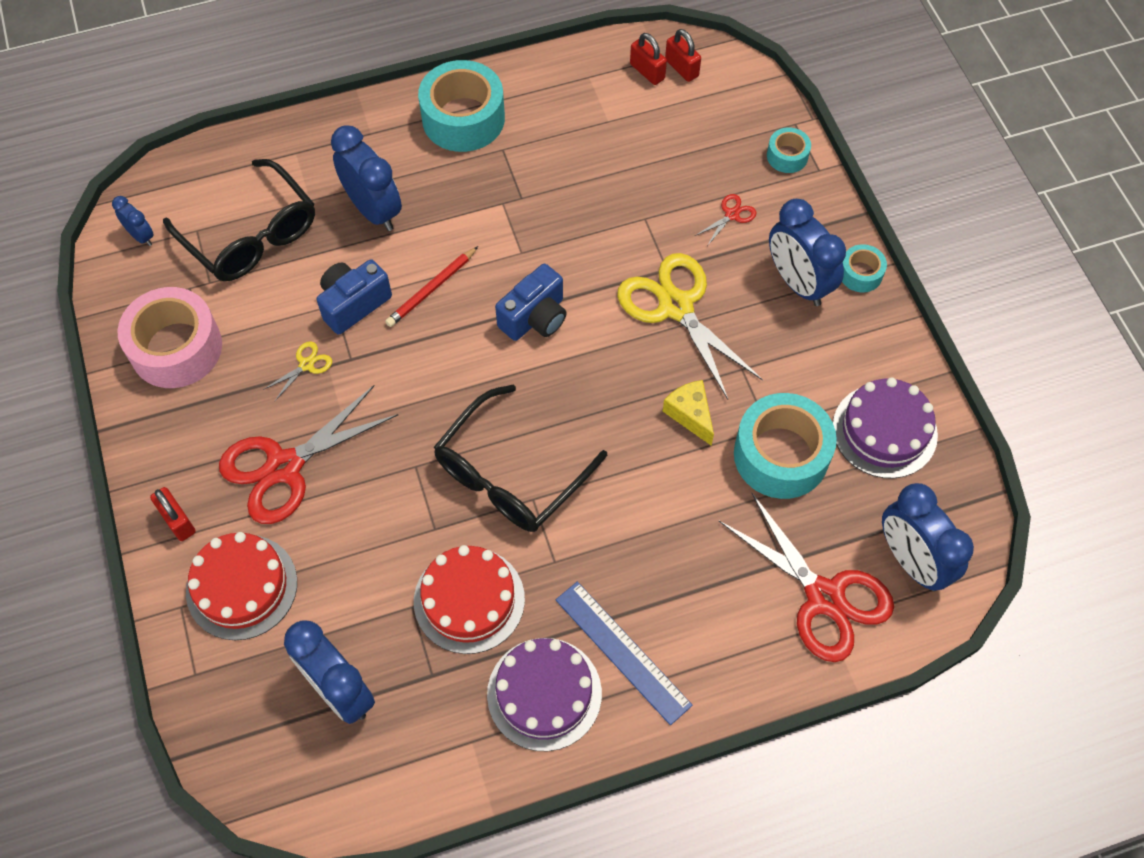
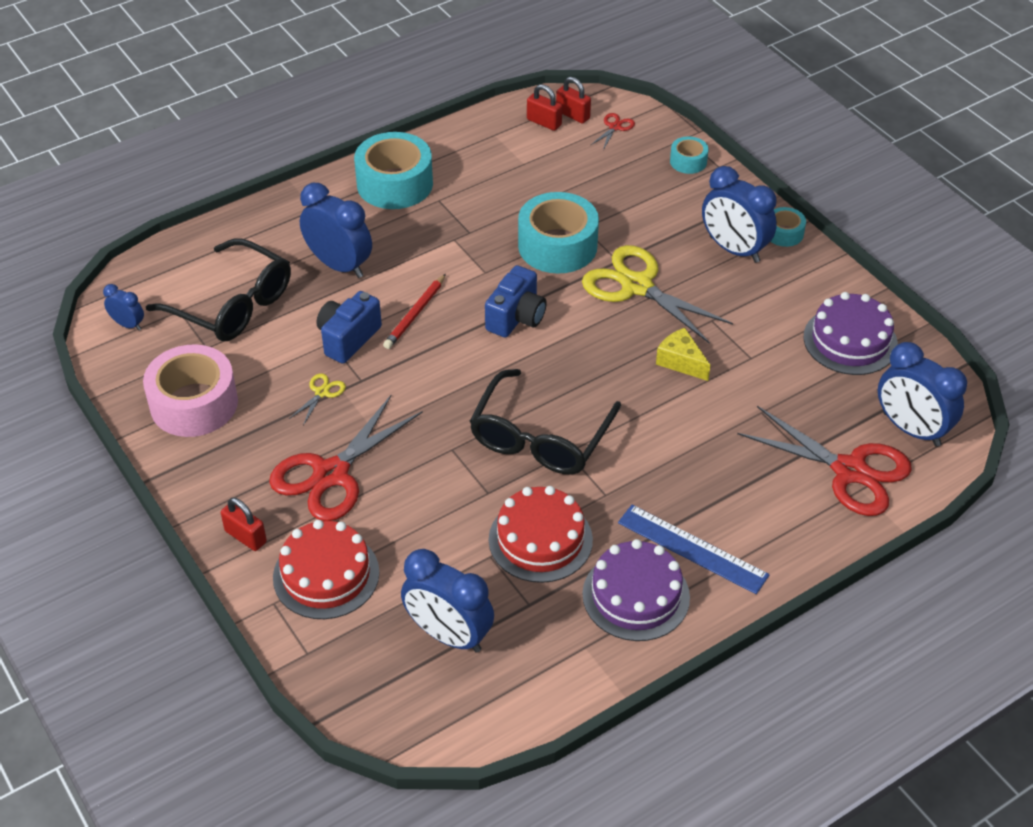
camera: 15 degrees left, 15 degrees down
(732, 215) = (658, 211): red scissors -> red scissors (615, 127)
(781, 455) = (770, 375): turquoise tape -> turquoise tape (557, 246)

